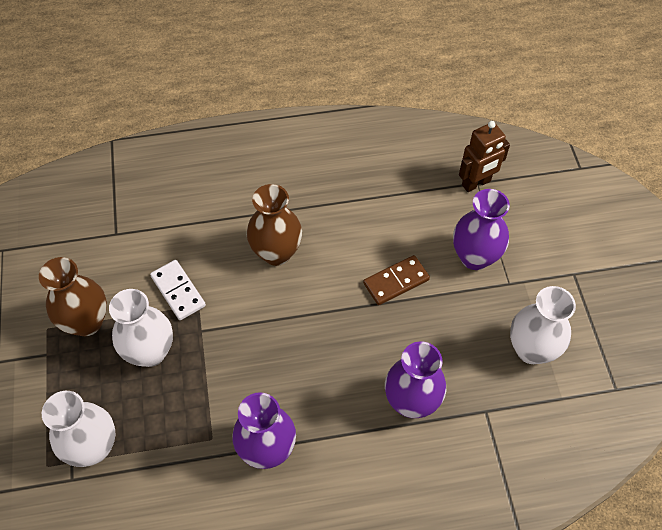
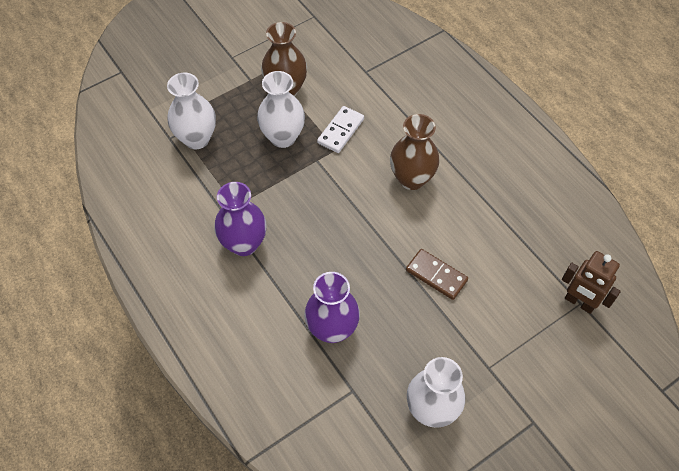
camera: 65 degrees right, 0 degrees up
(474, 257) = (498, 329): purple vase -> none

